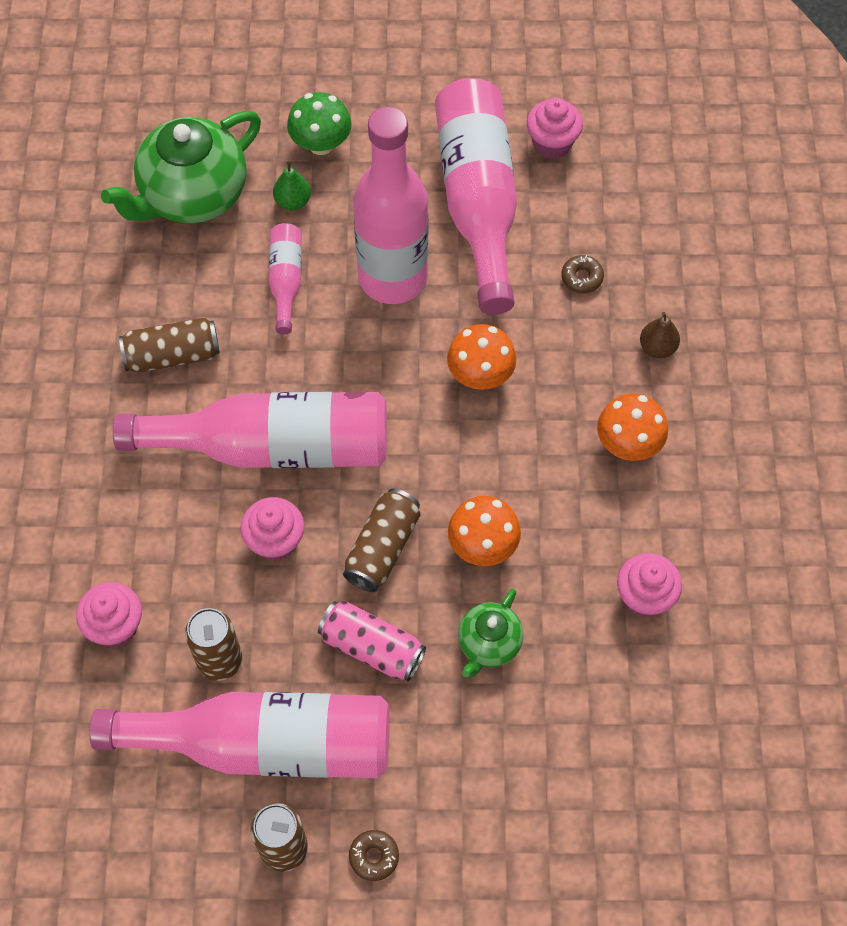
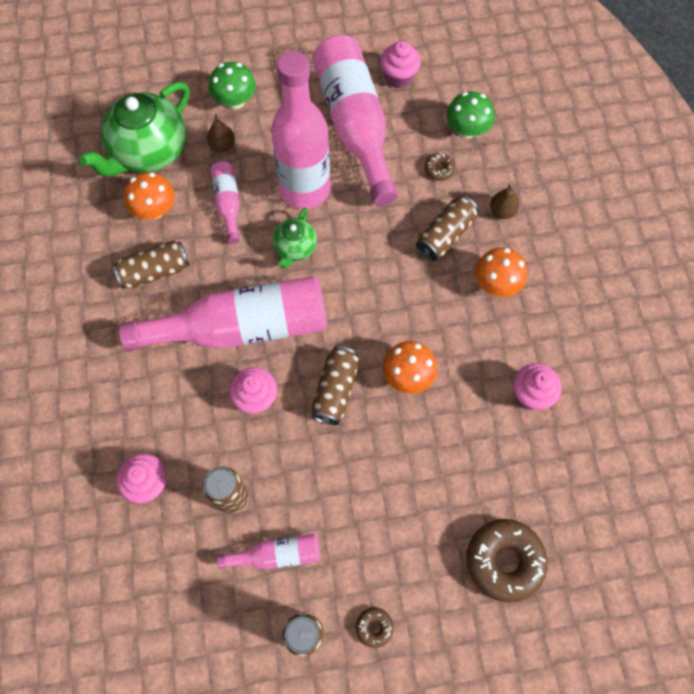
camera: 10 degrees left, 5 degrees up
(265, 744) = (277, 554): pink bottle -> pink bottle, size x0.46
(293, 201) = (223, 145): green pear -> brown pear
(372, 647) = (342, 466): pink can -> none
(480, 375) = (381, 250): orange mushroom -> orange mushroom (155, 210)
(488, 644) = (426, 449): green teapot -> green teapot (295, 248)
(562, 804) = (504, 561): none -> brown donut
(572, 367) = (445, 235): none -> brown can
(631, 230) = (466, 130): none -> green mushroom

